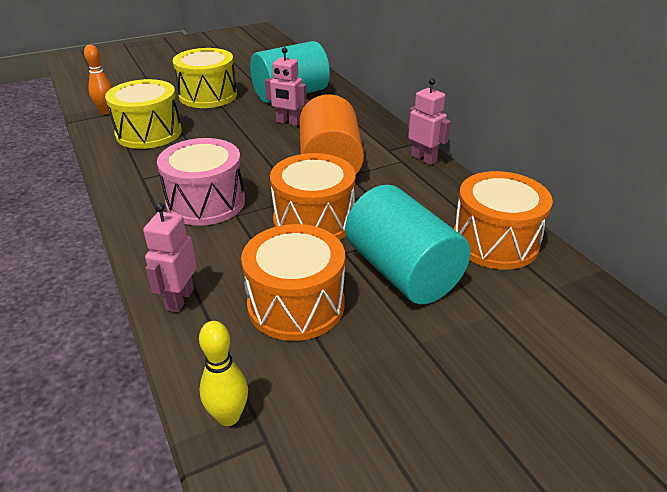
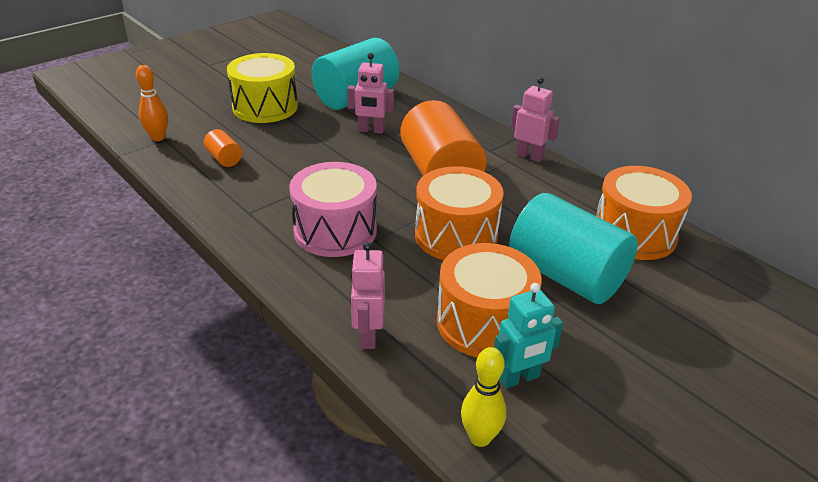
camera: 15 degrees left, 0 degrees up
(149, 133) = (224, 158): yellow drum -> orange cylinder
(301, 364) = (519, 378): none -> turquoise robot

